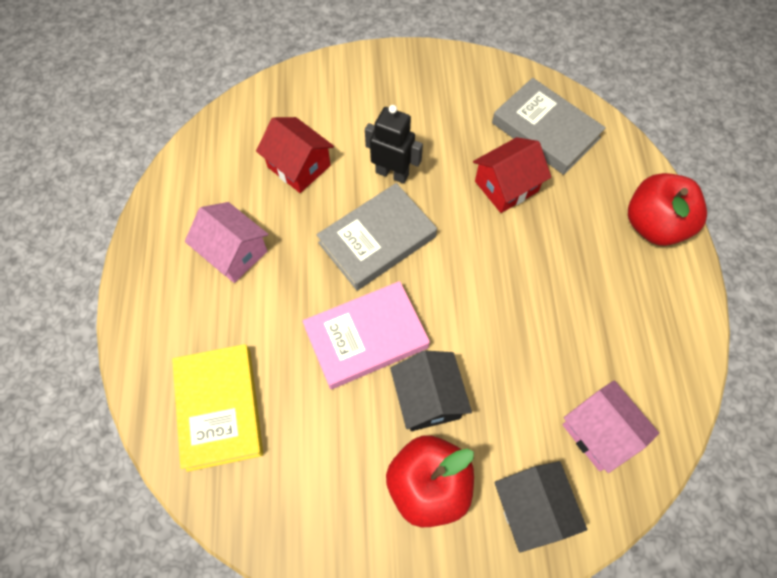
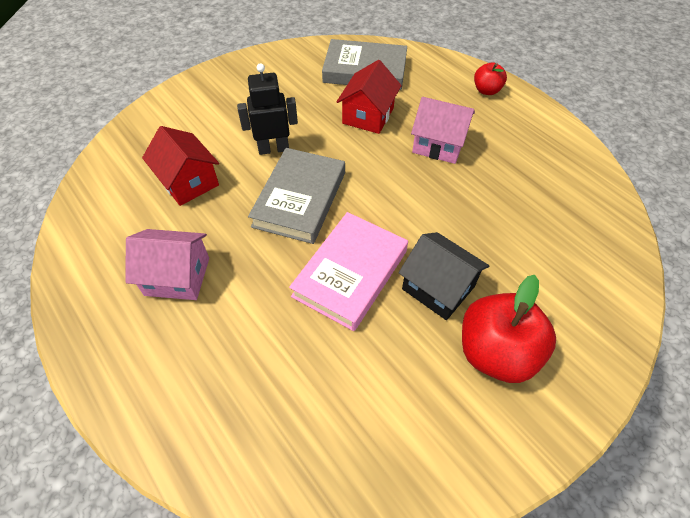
camera: 35 degrees left, 10 degrees down
(220, 408) = (264, 414): yellow book -> none
(299, 166) = (188, 182): red house -> red house turned 45 degrees clockwise
(532, 509) = (582, 316): black house -> none
(600, 433) = (575, 234): pink house -> pink house (438, 144)
(654, 225) = (486, 90): red apple -> red apple, size x0.53

